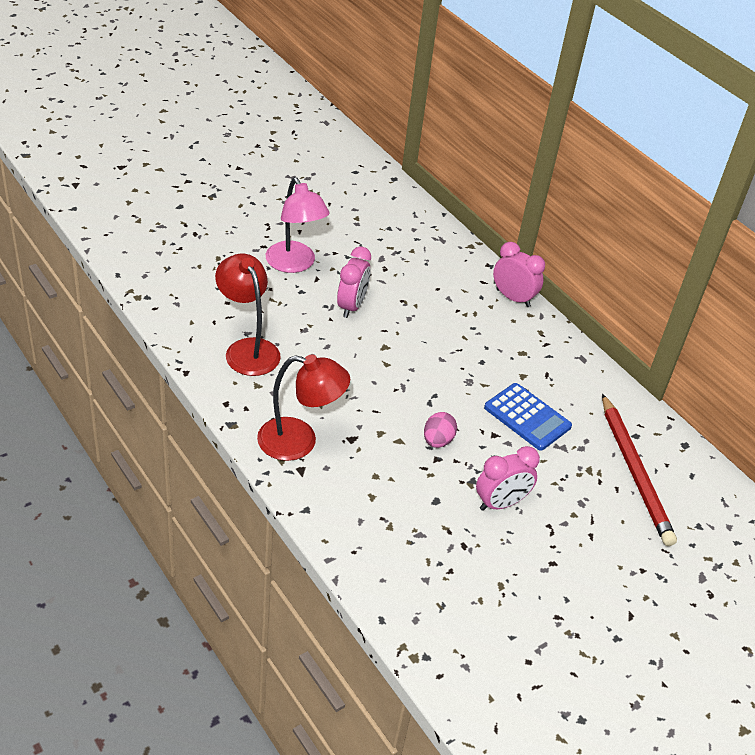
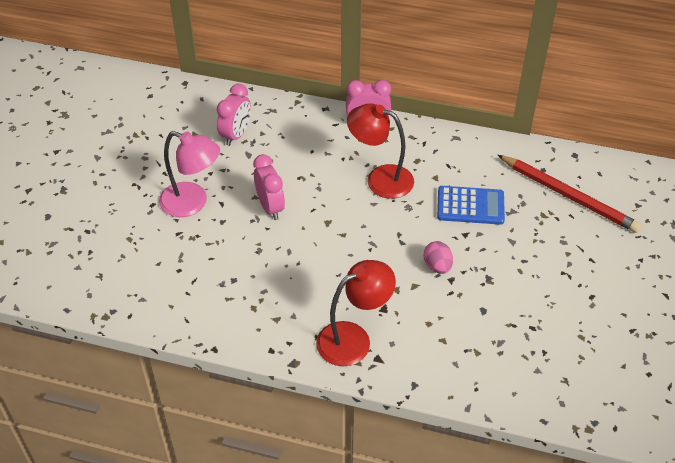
camera: 35 degrees left, 5 degrees up
(248, 349) = (237, 296): red lamp -> red lamp (380, 179)
(500, 503) = (521, 280): pink clock -> pink clock (236, 135)

